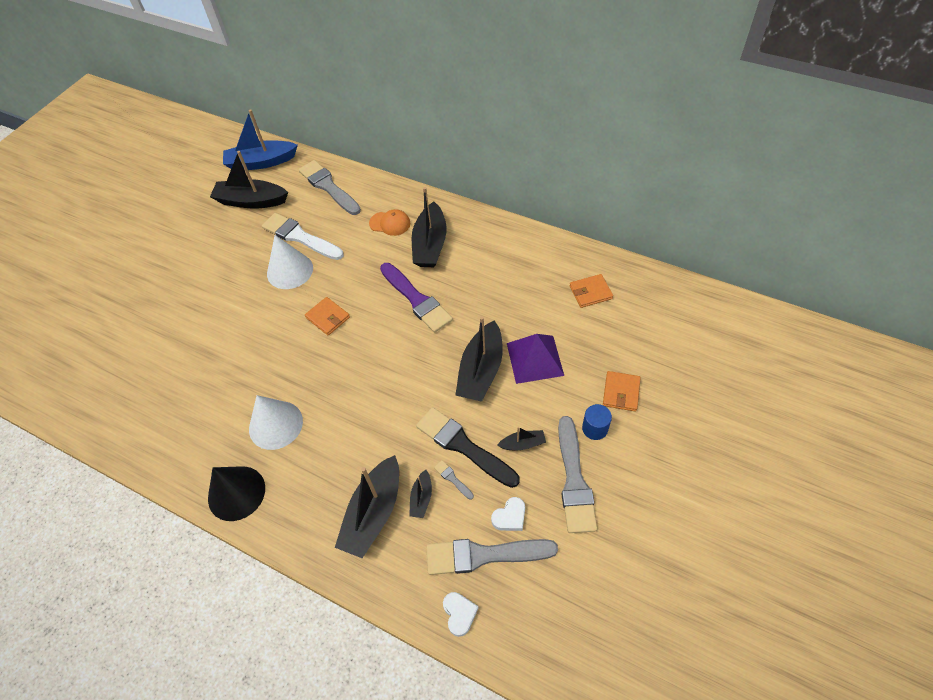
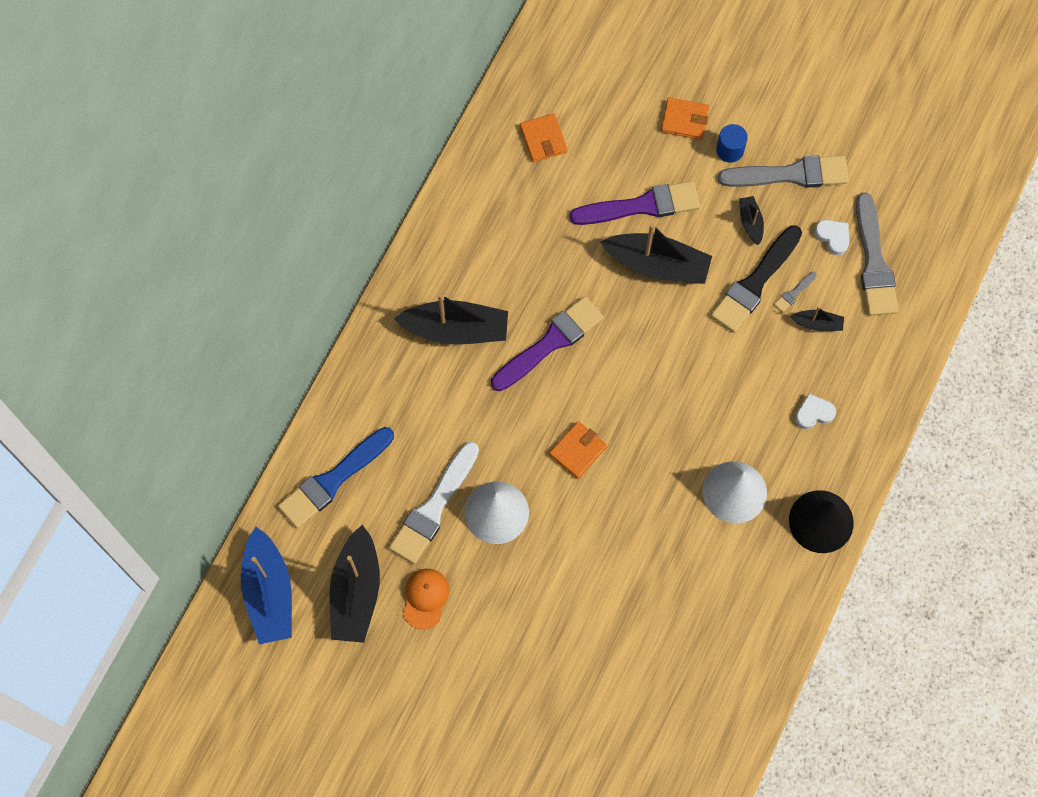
camera: 95 degrees left, 15 degrees up
(328, 187) = (334, 479): grey brush -> blue brush
(373, 513) = (836, 371): black boat -> none
(390, 223) = (414, 385): orange cap -> orange cap (425, 598)
(459, 614) = (931, 284): white heart -> white heart (813, 413)
(535, 359) = (641, 206): purple pyramid -> purple brush

